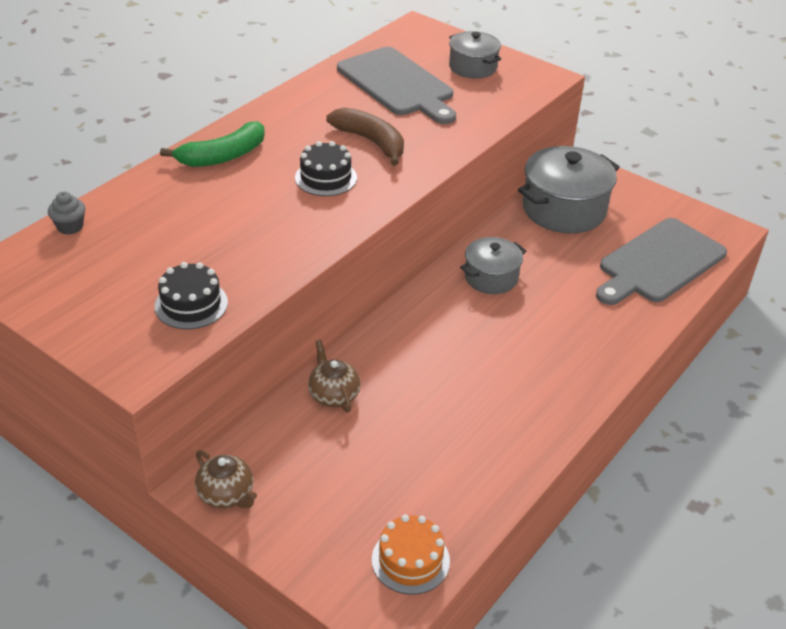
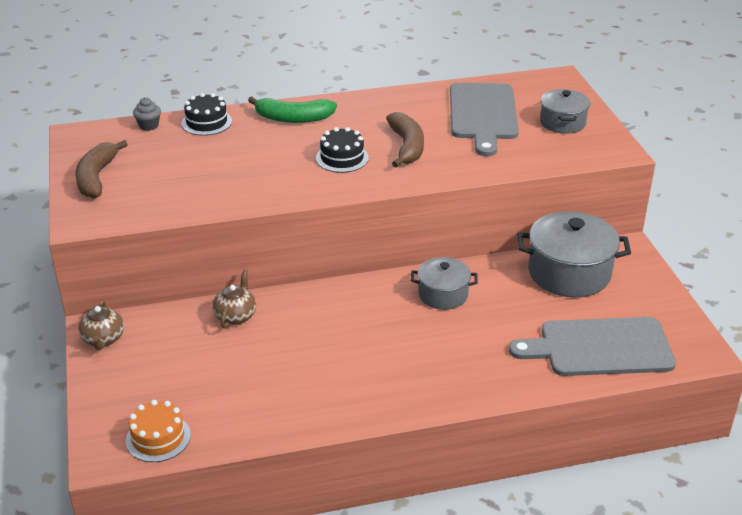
camera: 40 degrees right, 5 degrees down
(87, 312) = (97, 178): none -> brown banana
(191, 304) = (156, 199): black cake -> black cake (206, 122)

